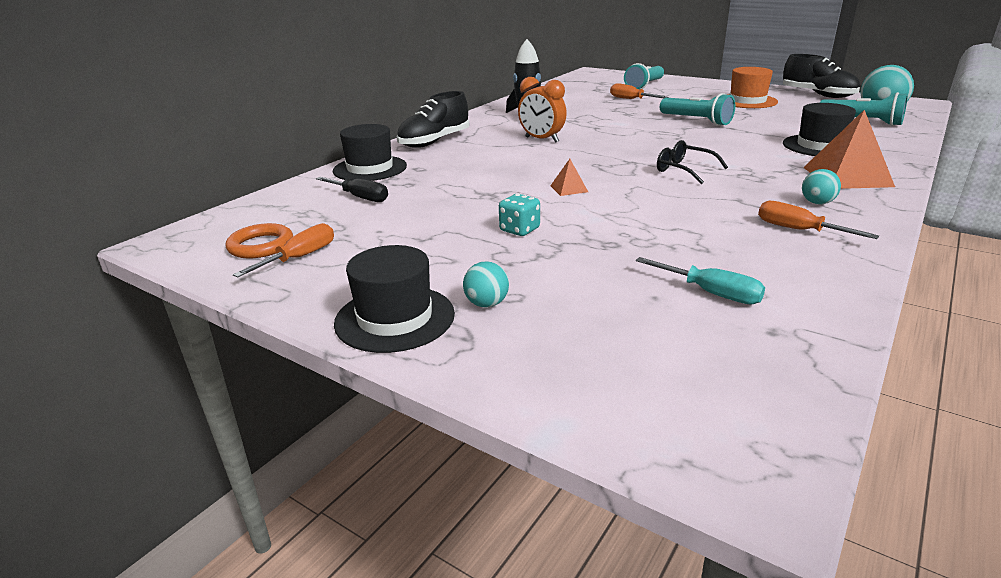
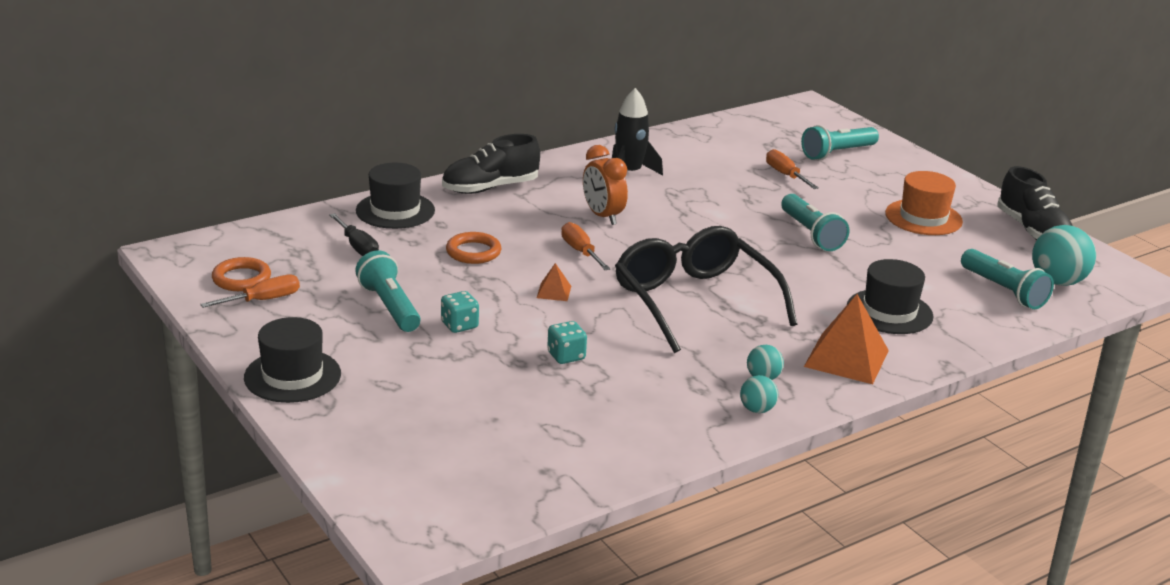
camera: 20 degrees right, 0 degrees up
(437, 232) = (390, 307): none -> turquoise flashlight
(468, 179) = (473, 252): none -> orange ring
(486, 304) = (366, 385): turquoise ball -> turquoise ball (757, 409)
(644, 228) = (566, 356): none -> turquoise dice
(684, 170) = (694, 301): black glasses -> black glasses, size x2.23
(710, 293) = (540, 429): turquoise screwdriver -> none
(798, 230) = (698, 399): orange screwdriver -> orange screwdriver (581, 252)

